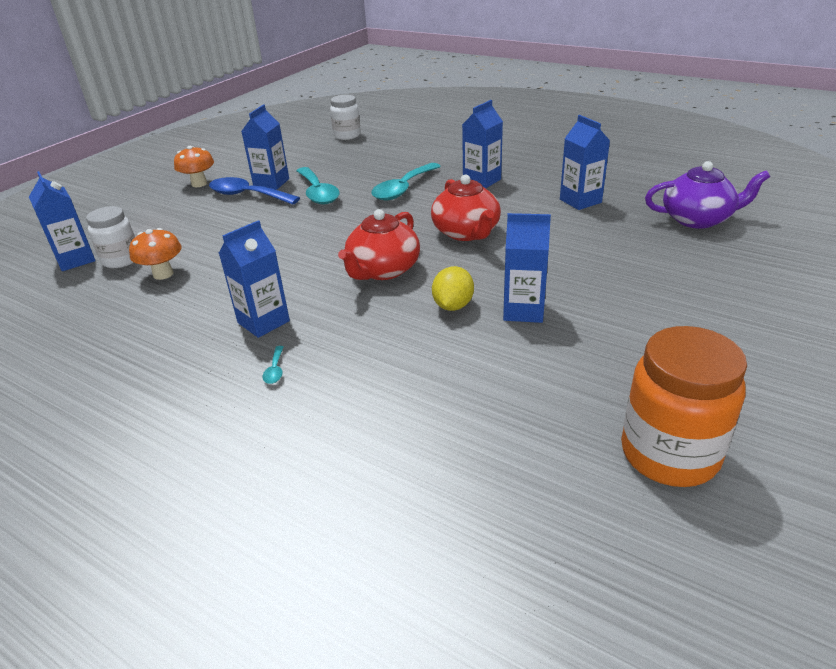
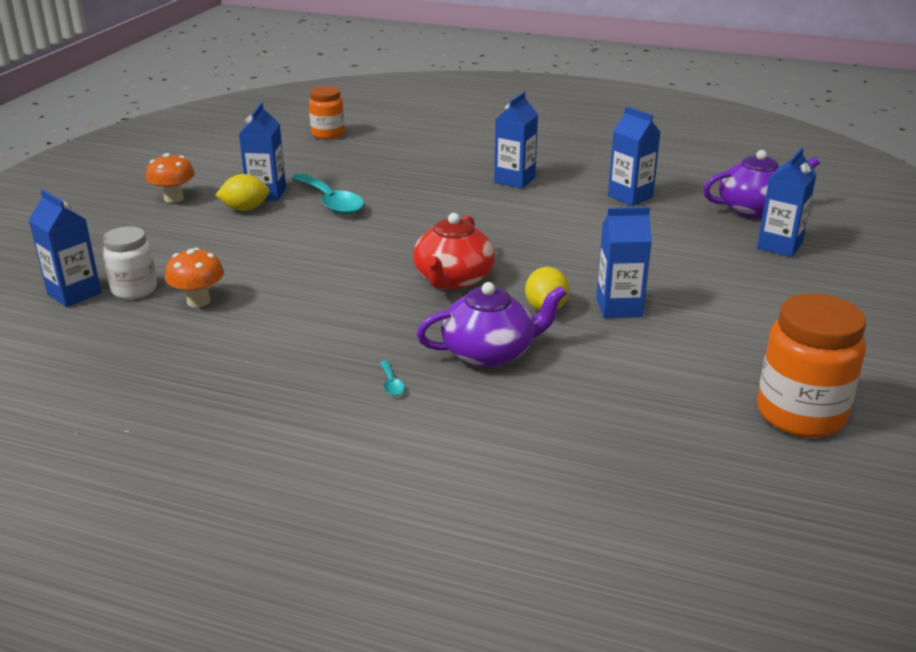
camera: 15 degrees left, 5 degrees down
(247, 195) = (245, 209): blue spoon -> yellow lemon
(263, 322) = (350, 340): blue carton -> blue carton (779, 246)
(347, 136) = (328, 134): white jar -> orange jar
(379, 347) = (490, 353): none -> purple teapot
(403, 189) = (429, 193): turquoise spoon -> none
(466, 232) = (524, 236): red teapot -> none

